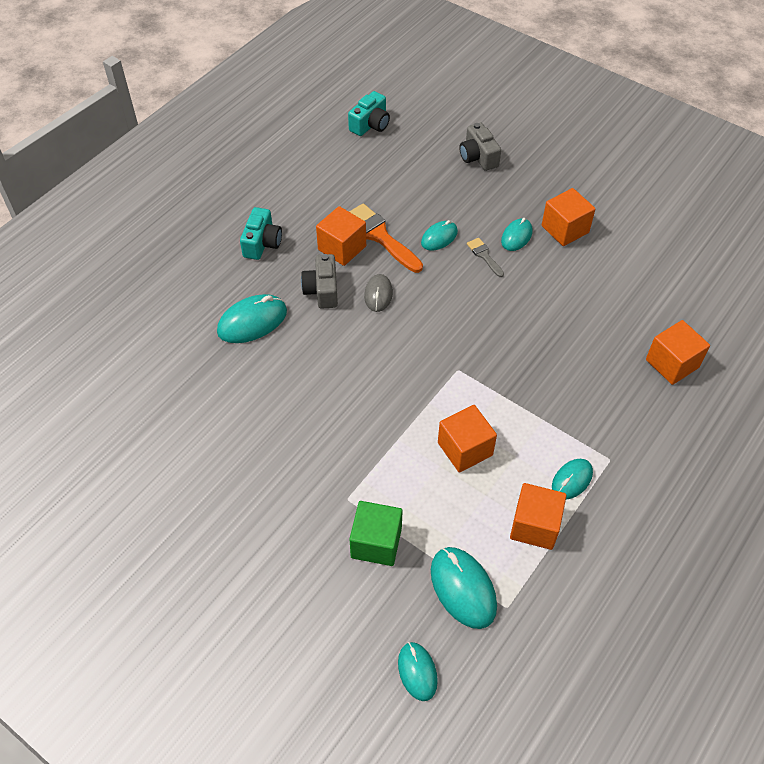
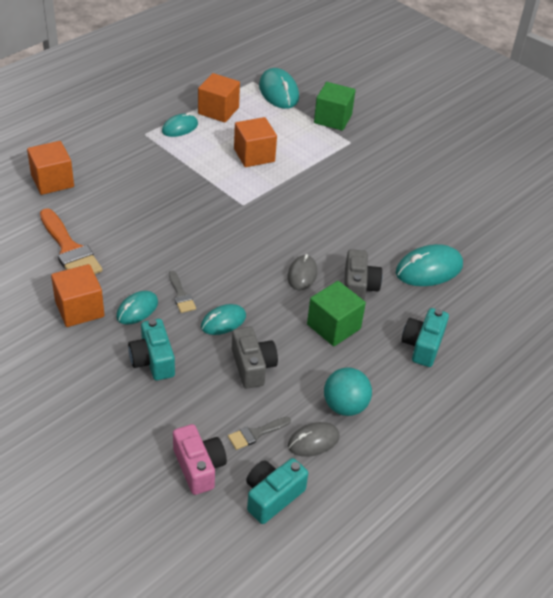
camera: 175 degrees left, 10 degrees down
(326, 186) = (345, 406): none -> turquoise ball
(342, 248) = (333, 326): orange cube -> green cube
(347, 160) = (313, 441): none -> grey mouse
(379, 236) = (290, 333): orange brush -> orange brush (69, 250)
(390, 159) = (256, 434): none -> grey brush
(417, 672) = (316, 67): turquoise mouse -> none
(425, 134) = (199, 467): none -> pink camera
(478, 157) = (139, 418): grey camera -> grey camera (252, 366)
(485, 197) = (153, 360): none -> turquoise camera

